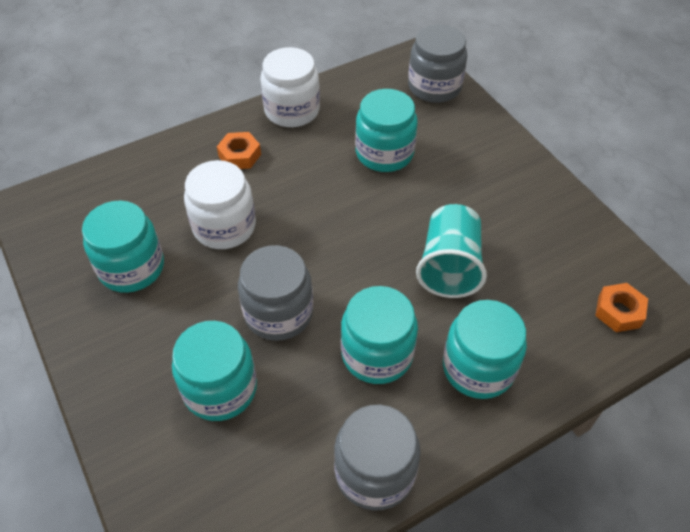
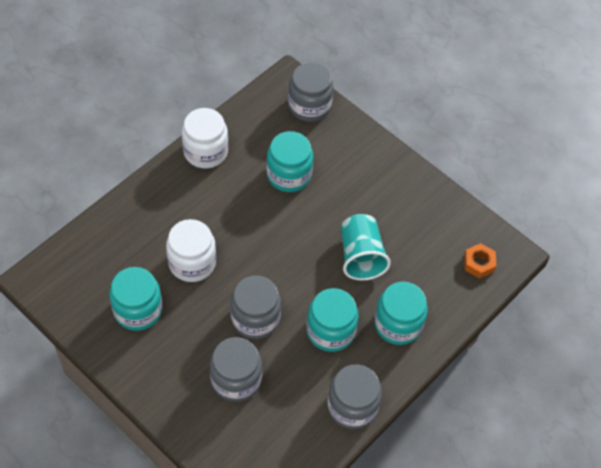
camera: 20 degrees left, 5 degrees up
(220, 388) = (236, 379): turquoise jar -> grey jar
(239, 155) = (180, 201): orange nut -> none

